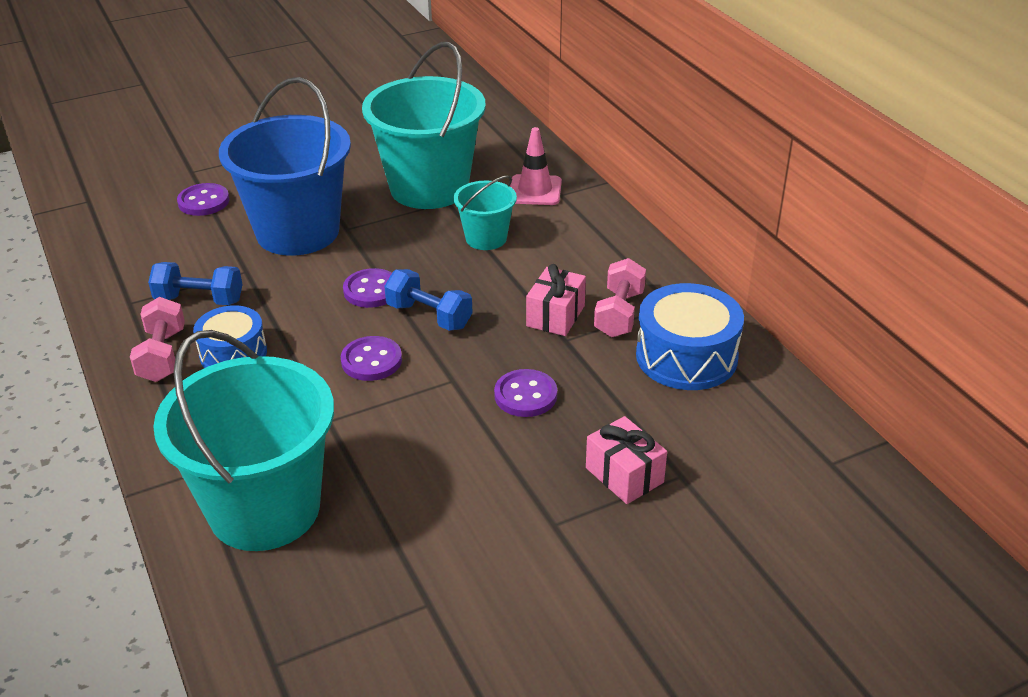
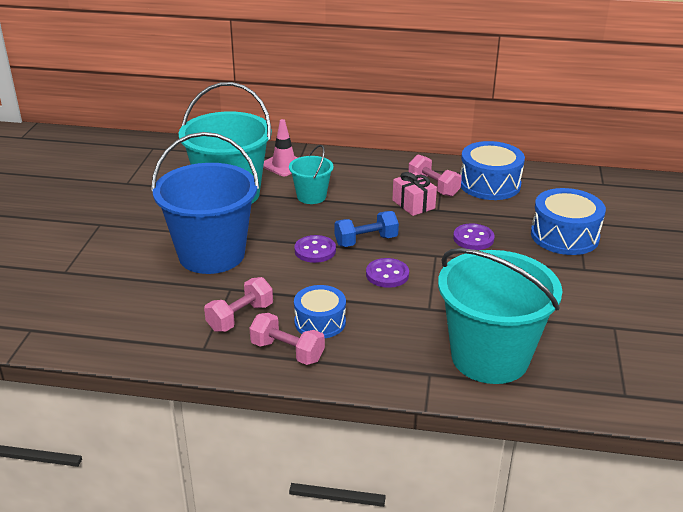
camera: 55 degrees left, 5 degrees down
(199, 300) = (240, 317): blue dumbbell -> pink dumbbell
(203, 202) = (116, 279): purple button -> none
(624, 475) = (564, 236): pink gift -> blue drum

